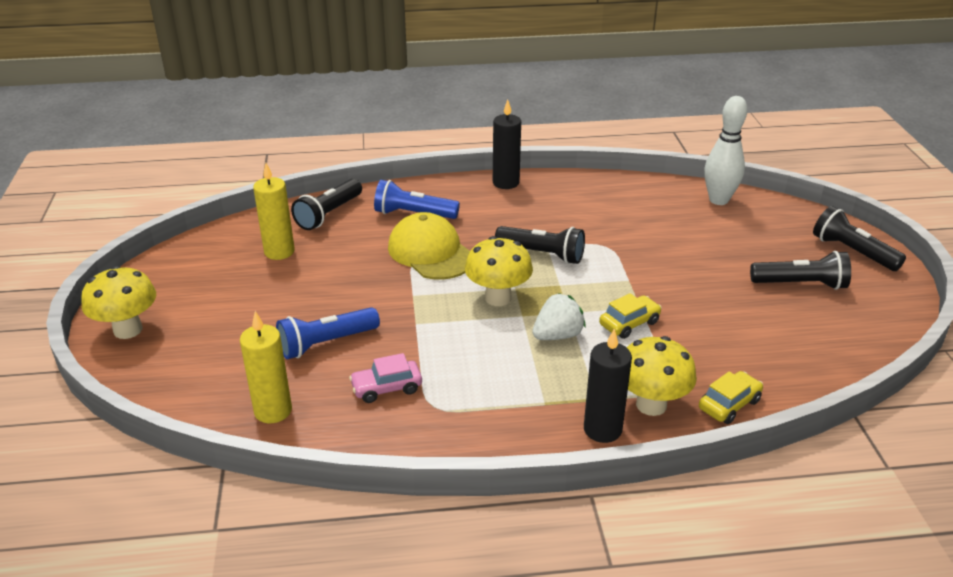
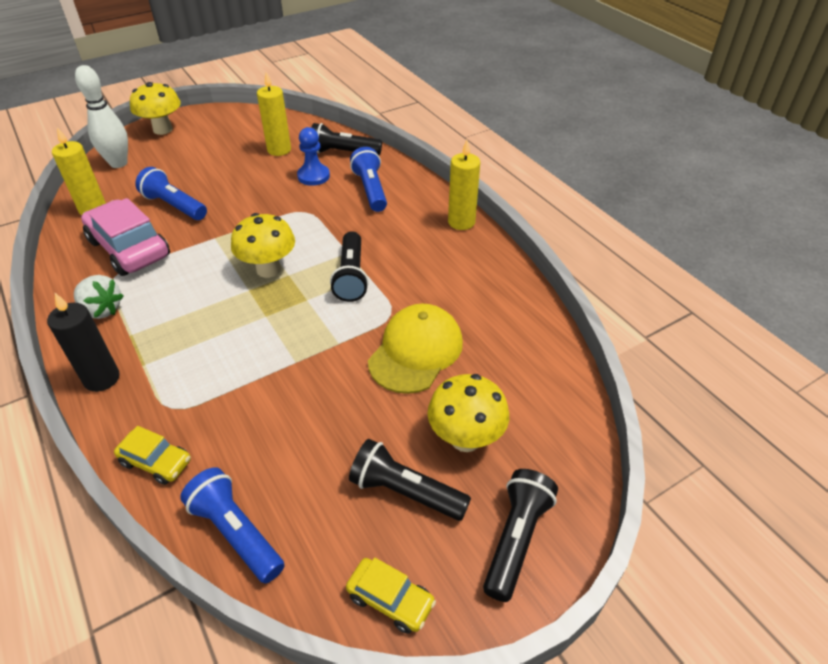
camera: 65 degrees right, 10 degrees up
(356, 241) = (313, 176): none -> blue pawn
(386, 388) = (129, 248): pink car -> pink car, size x1.91
(431, 252) = (318, 215): yellow cap -> yellow cap (416, 351)
(505, 183) = (461, 222): black candle -> yellow candle
(557, 335) = (227, 318): white strawberry -> white strawberry (102, 310)
(629, 323) = (264, 360): yellow car -> yellow car (390, 600)
(651, 405) = (143, 403): yellow mushroom -> yellow mushroom (465, 439)
(718, 200) = (548, 381): white bowling pin -> white bowling pin (118, 163)
(801, 284) = (405, 491): black flashlight -> black flashlight turned 135 degrees clockwise
(817, 370) = (236, 532): none -> blue flashlight

